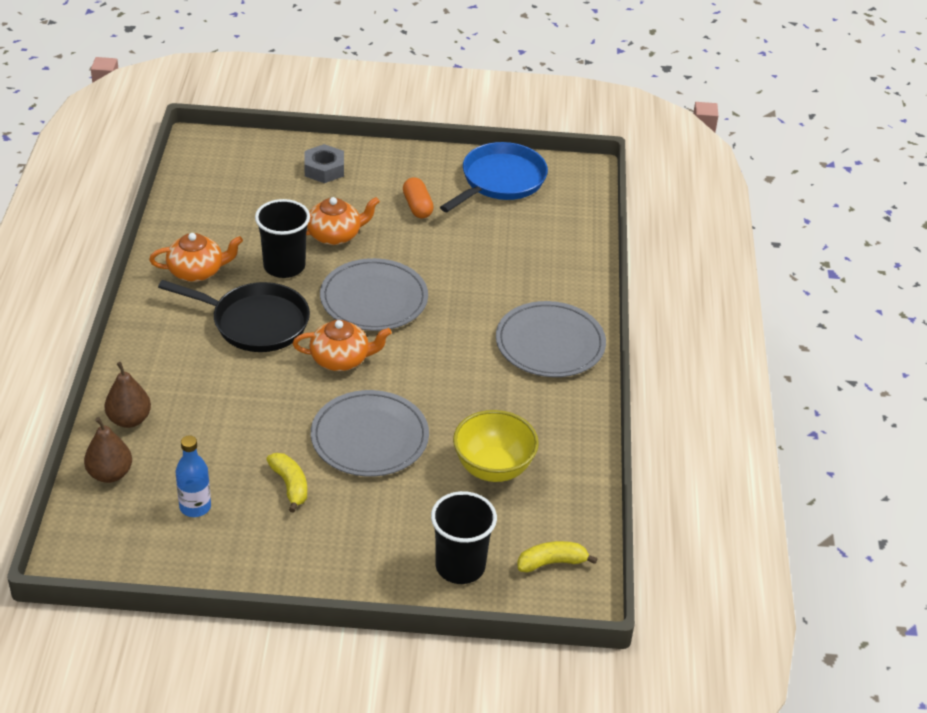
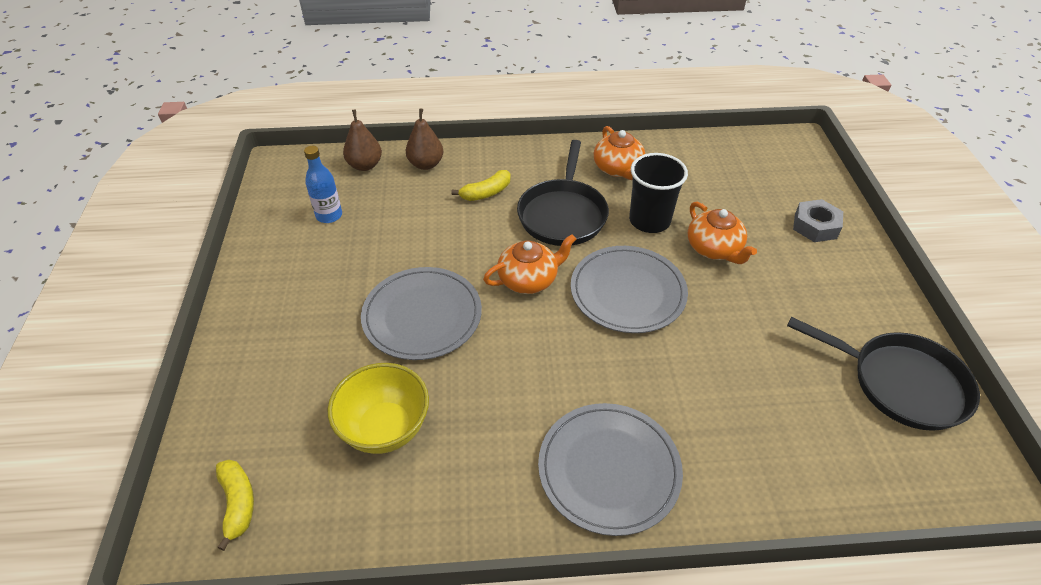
camera: 85 degrees right, 5 degrees up
(290, 485) = (355, 268): yellow banana -> yellow banana (486, 193)
(341, 359) = (529, 279): orange teapot -> orange teapot turned 105 degrees counterclockwise
(417, 206) = (800, 308): orange capsule -> none
(460, 566) = (242, 413): black cup -> none
(500, 181) = (900, 383): blue pan -> black pan

